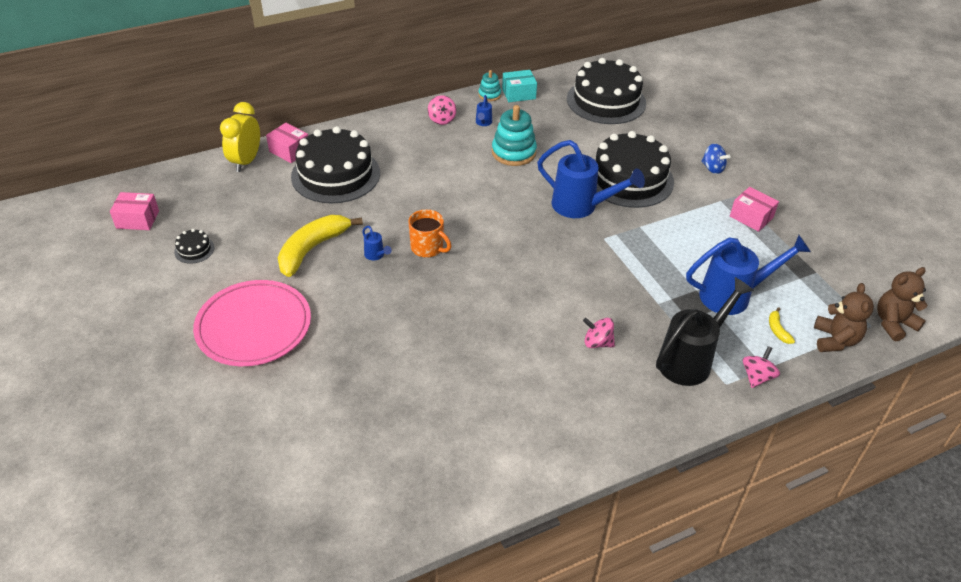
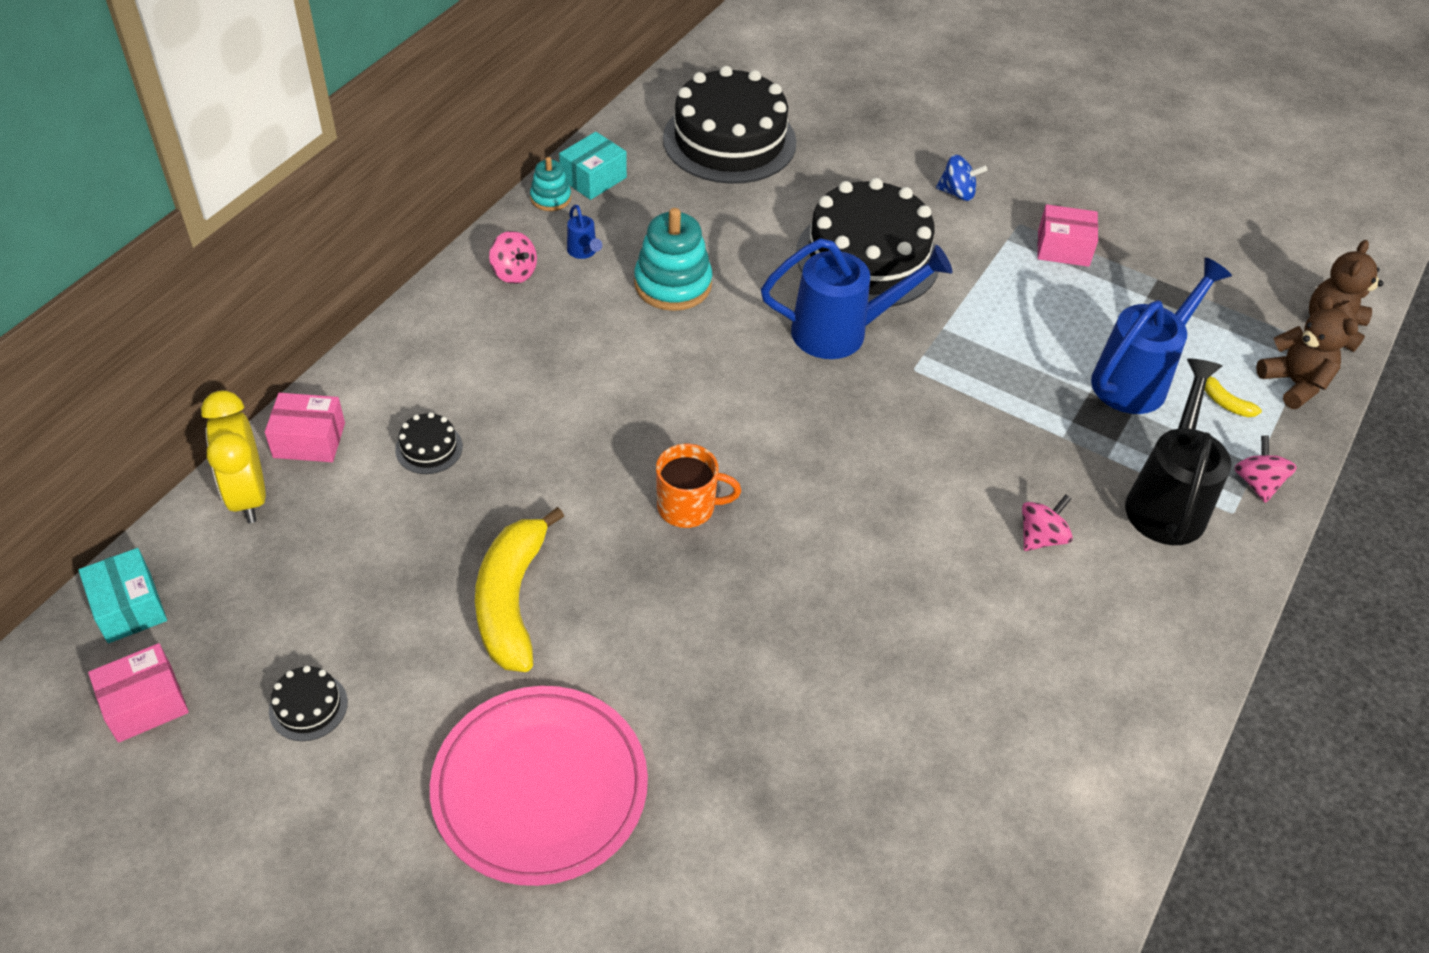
camera: 35 degrees left, 5 degrees up
(164, 182) = (129, 607): none -> turquoise box
(335, 174) = (429, 448): black cake -> black cake, size x0.40
(376, 255) = (622, 560): blue watering can -> none
(597, 343) = (1041, 537): pink spinning top -> pink spinning top turned 150 degrees clockwise

